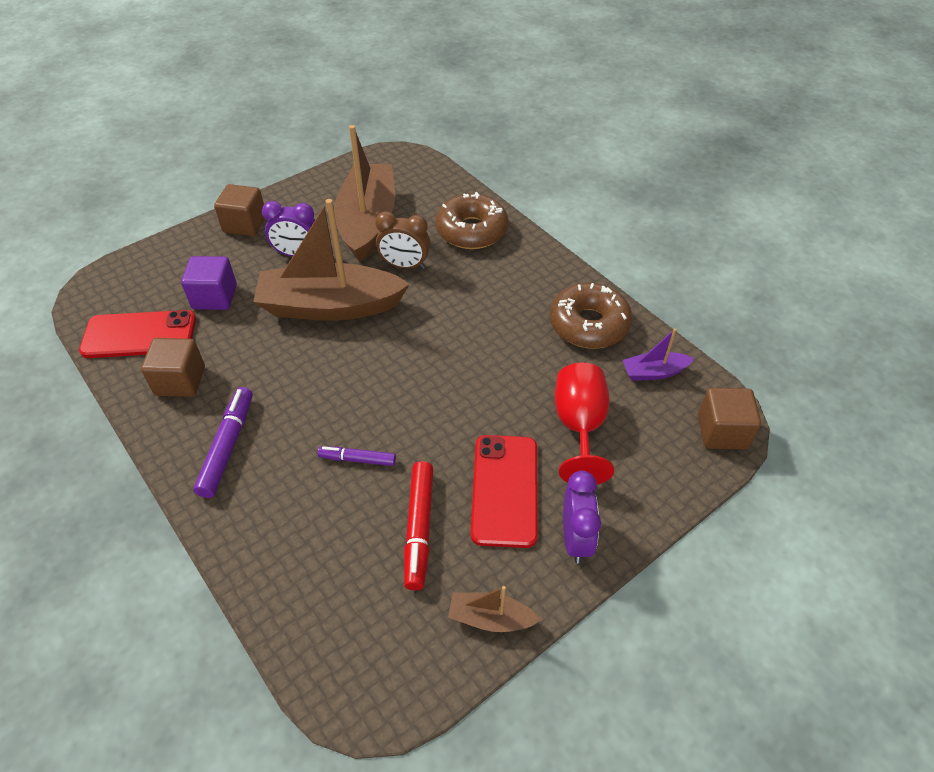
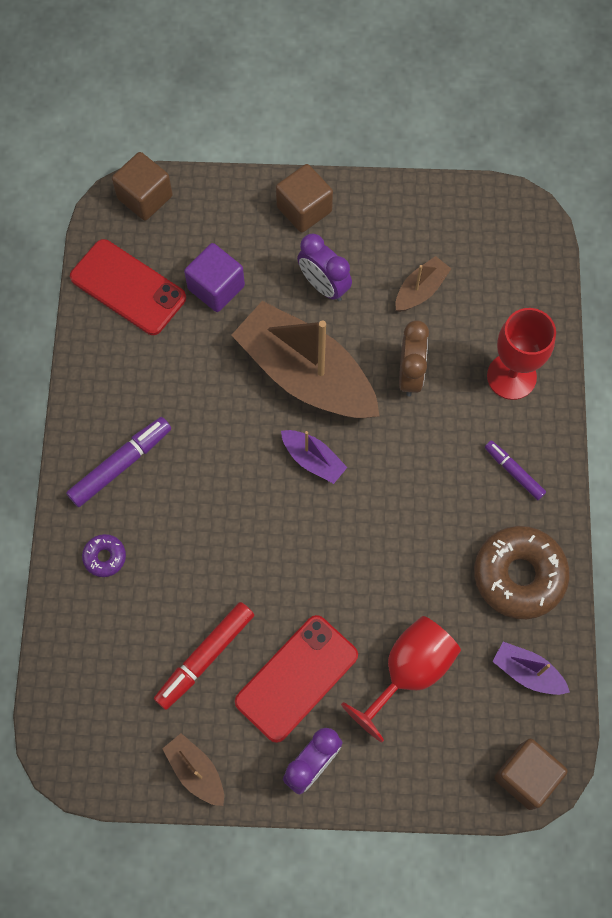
camera: 40 degrees right, 20 degrees up
(180, 381) = (128, 366): brown cube -> brown cube (145, 197)
(267, 518) = (105, 557): none -> purple donut
(357, 459) = (207, 557): purple marker -> purple marker (514, 472)
(368, 222) = (420, 290): brown boat -> brown boat, size x0.44
(383, 349) = (313, 460): none -> purple boat
(404, 266) = (410, 374): brown clock -> brown clock turned 135 degrees counterclockwise
(471, 231) = (511, 376): brown donut -> red goblet

